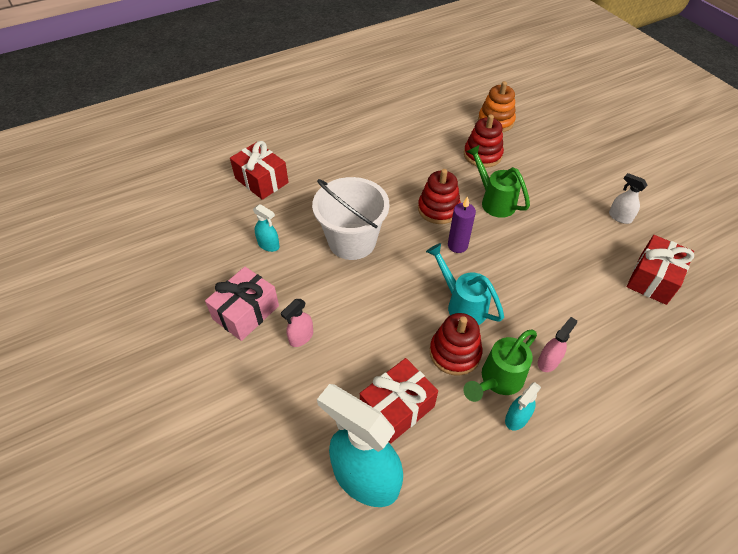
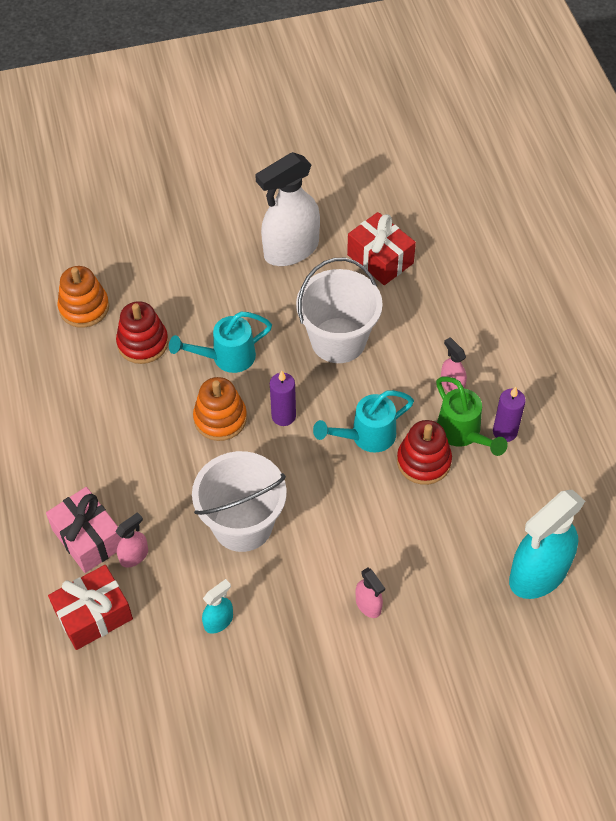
camera: 75 degrees left, 5 degrees up
(246, 312) = (318, 660): pink gift -> pink gift (88, 538)
(310, 189) = (134, 556): none -> pink spray bottle
(397, 408) = (473, 529): red gift -> none
(438, 209) = (220, 418): red stacking toy -> orange stacking toy
(493, 201) = (226, 358): green watering can -> turquoise watering can
(516, 418) = (505, 432): turquoise spray bottle -> purple candle
(549, 266) = (338, 340): none -> white bucket
(619, 217) = (291, 250): white spray bottle -> white spray bottle, size x2.20

